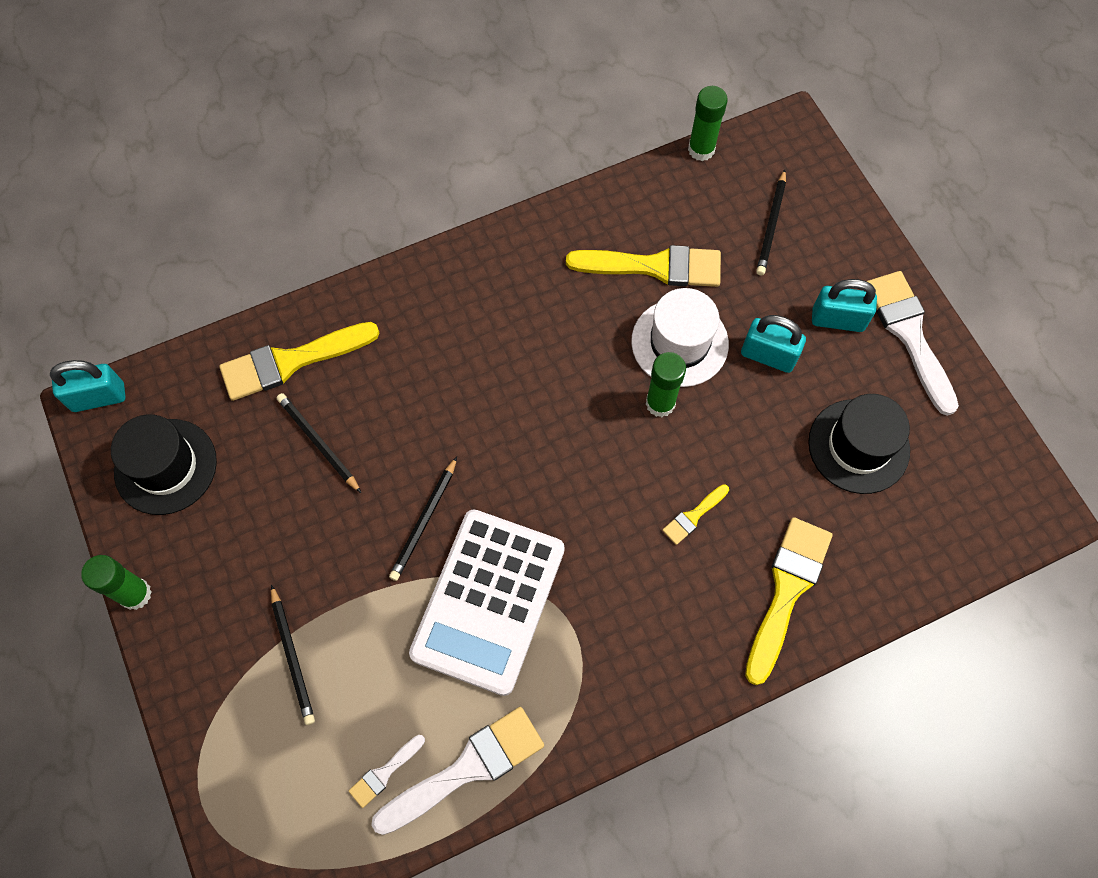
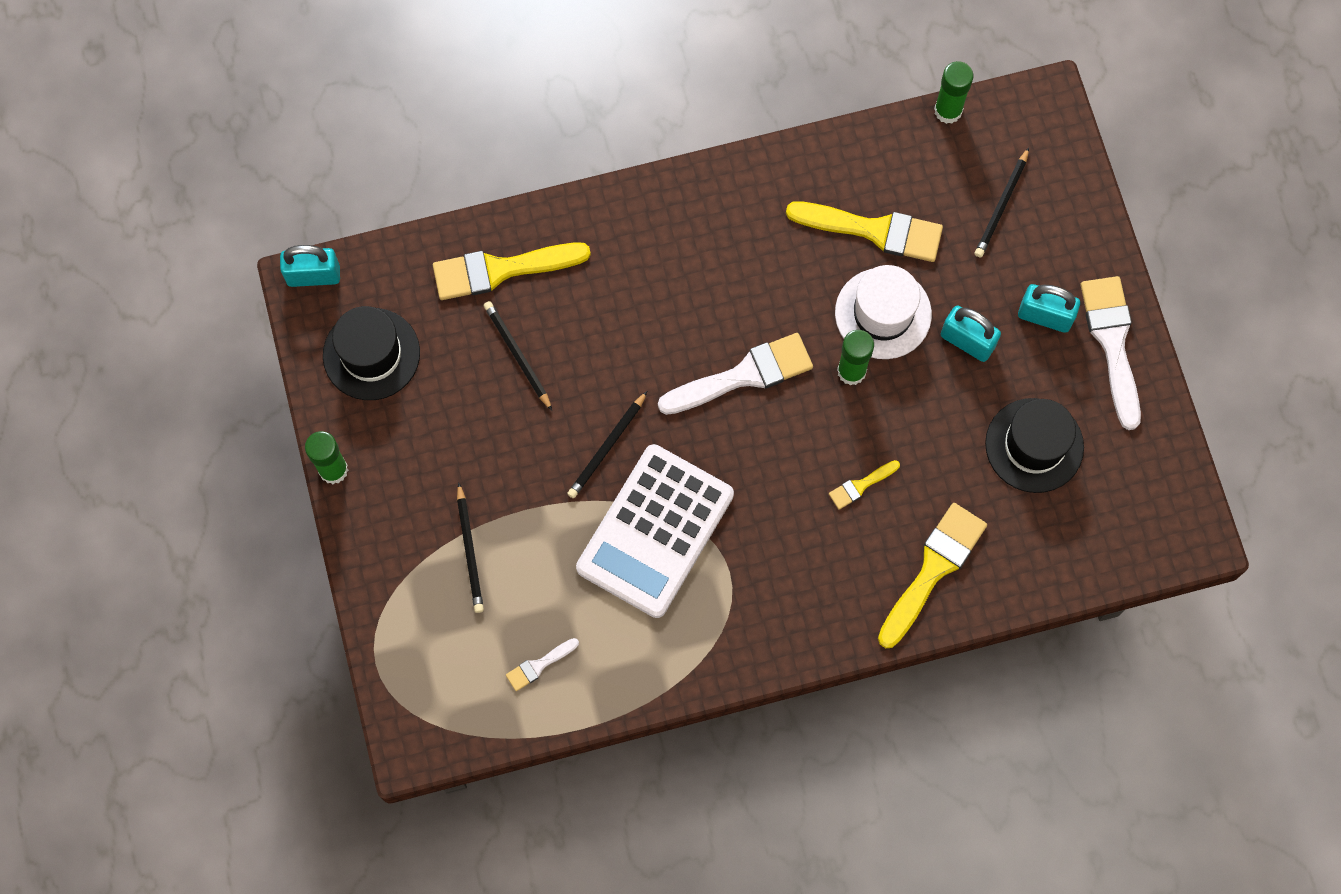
camera: 10 degrees right, 5 degrees up
(467, 768) = (612, 674): white brush -> white brush (743, 375)

